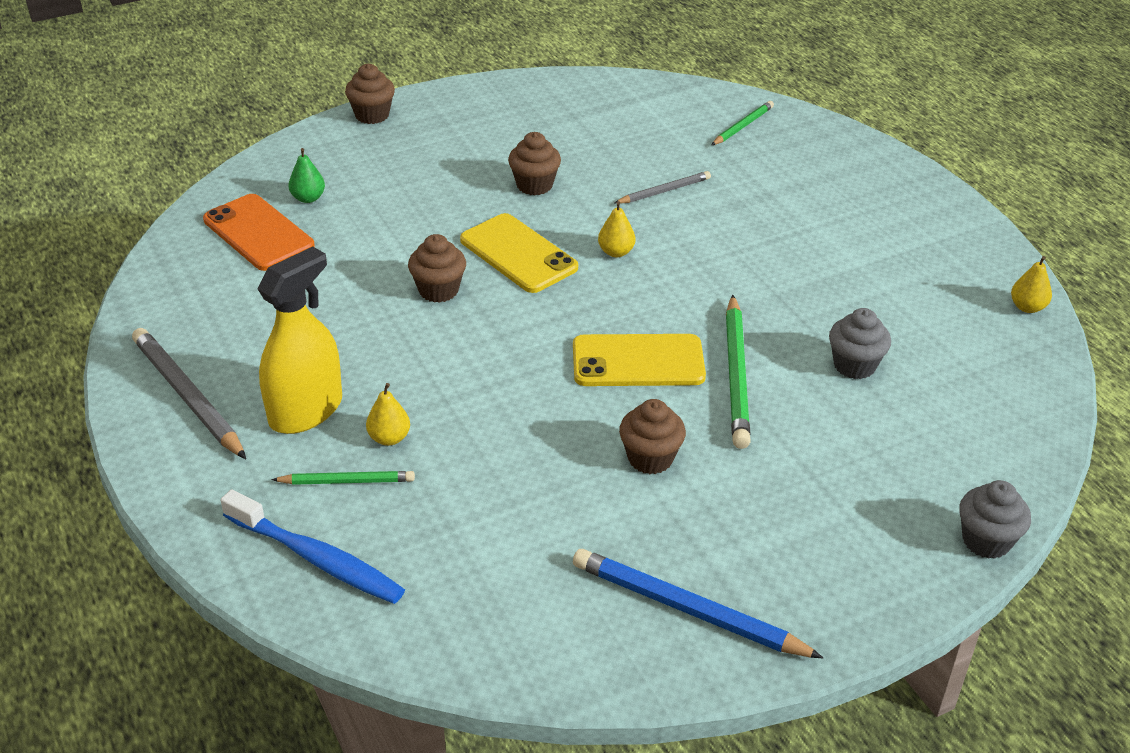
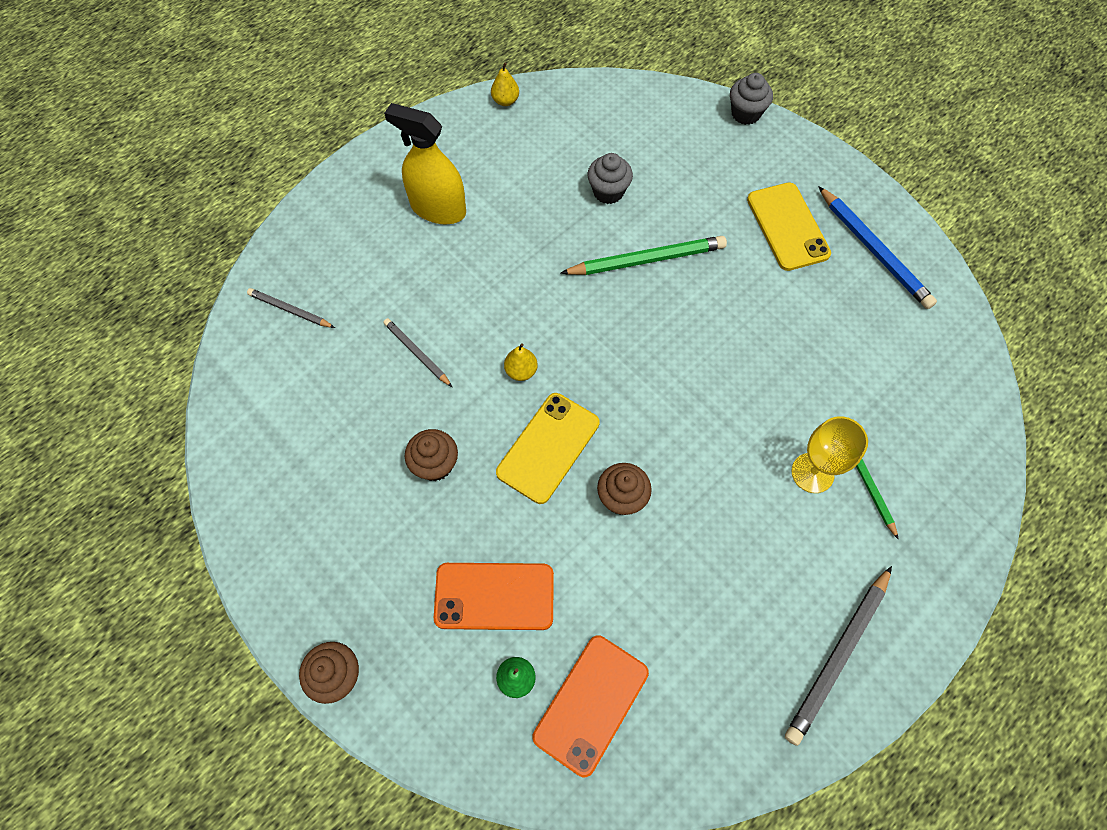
camera: 105 degrees left, 25 degrees up
(306, 411) = (811, 548): yellow spray bottle -> yellow spray bottle (438, 208)
(317, 559) = (947, 477): blue toothbrush -> none
(387, 198) = (494, 596): none -> orange phone
(389, 438) = (812, 473): yellow pear -> yellow goblet
(638, 361) = (656, 324): yellow phone -> yellow phone (788, 226)
(650, 458) = (755, 296): brown cupcake -> none
(687, 609) = (874, 250): blue pencil -> blue pencil turned 45 degrees counterclockwise
(743, 126) = (290, 310): green pencil -> grey pencil

